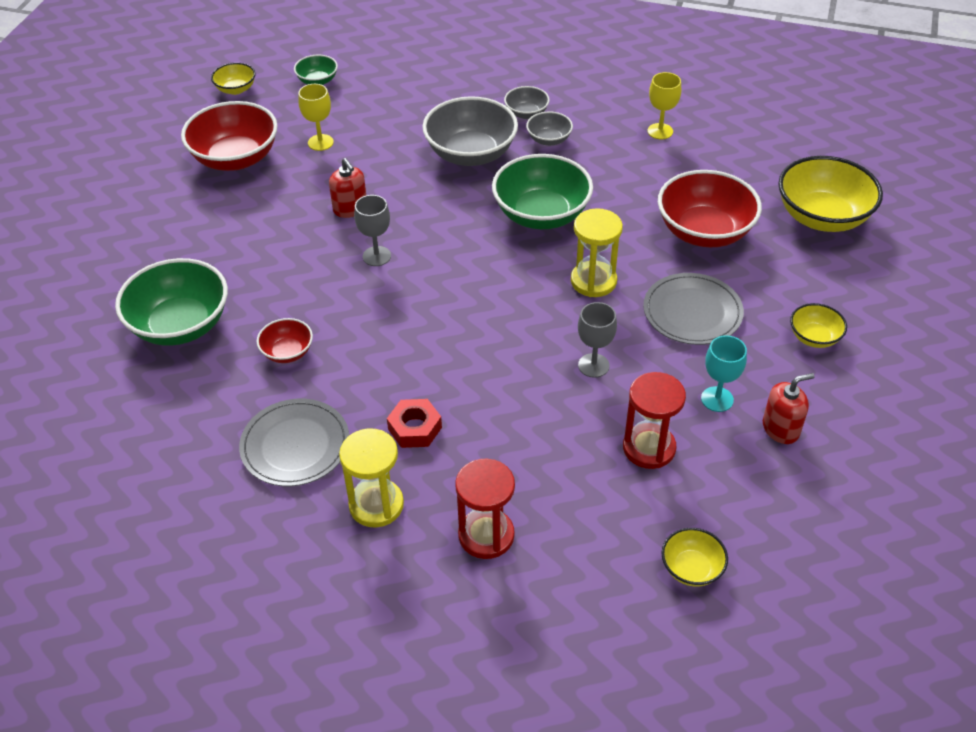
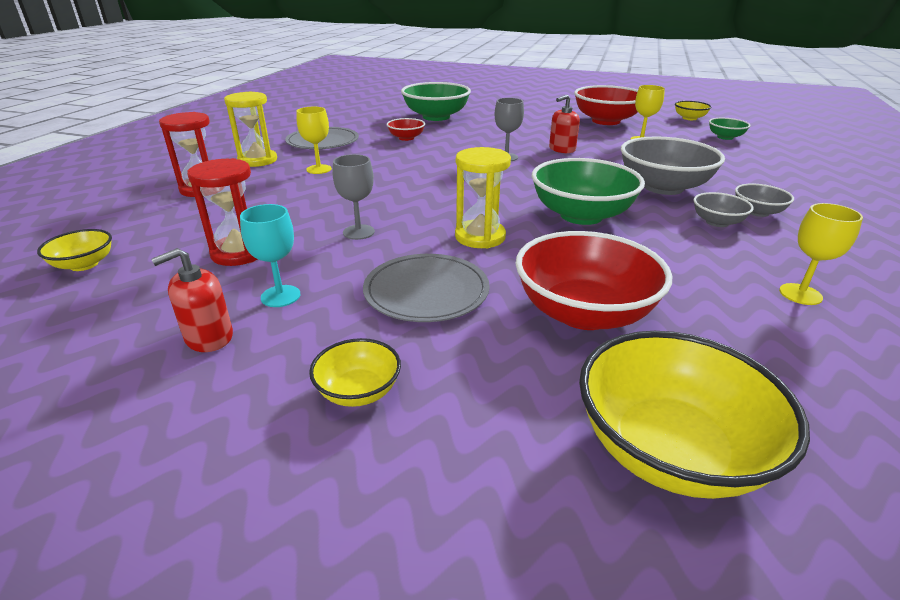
camera: 90 degrees right, 15 degrees down
(415, 428) = (319, 169): red nut -> yellow goblet
(781, 428) = (209, 337): red soap dispenser -> red soap dispenser turned 75 degrees clockwise

